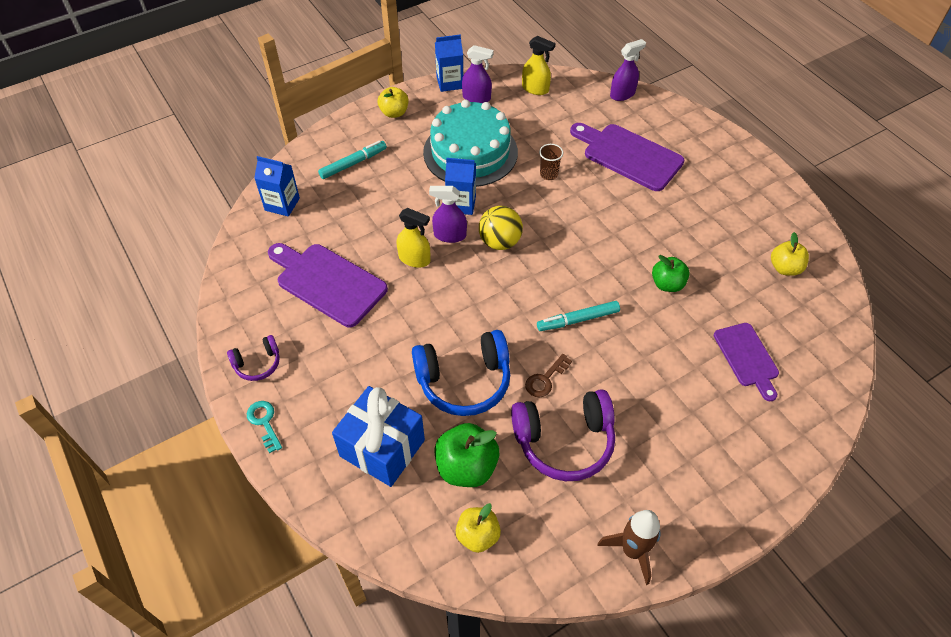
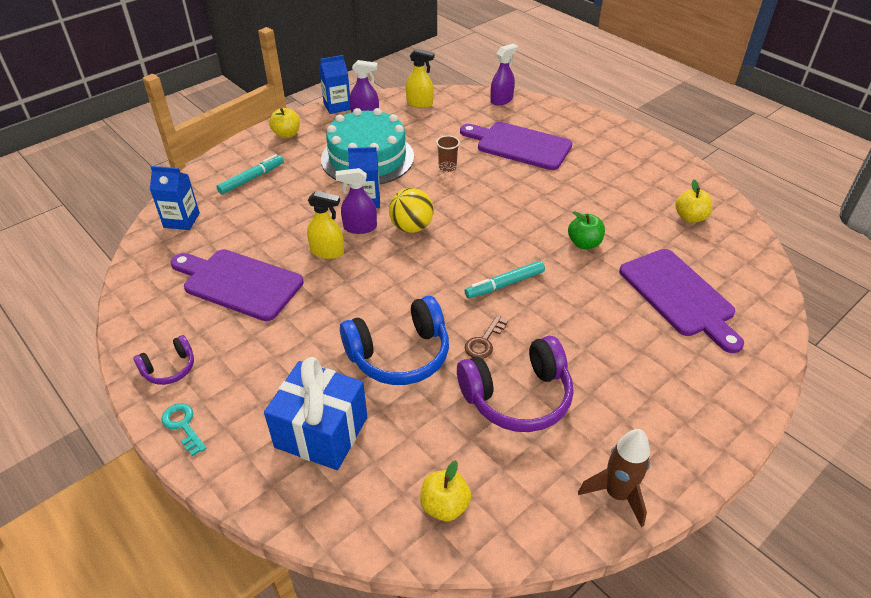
camera: 10 degrees left, 10 degrees down
(466, 467) = (418, 437): green apple -> none
(747, 357) = (679, 296): purple cutting board -> purple cutting board, size x1.59

